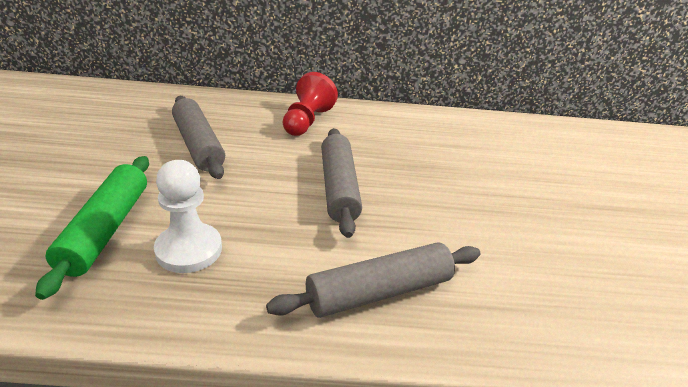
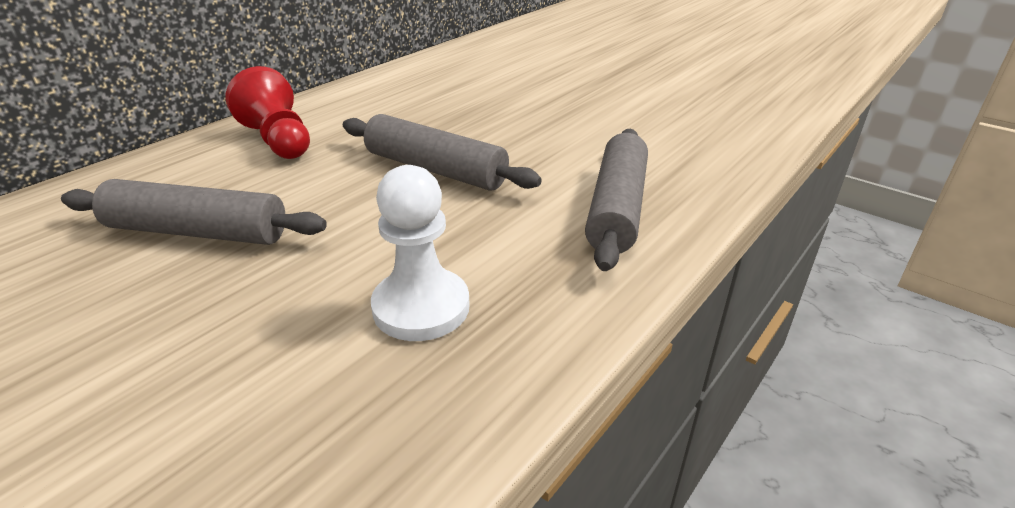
camera: 50 degrees left, 0 degrees up
(106, 229) = (285, 372): green rolling pin -> none

